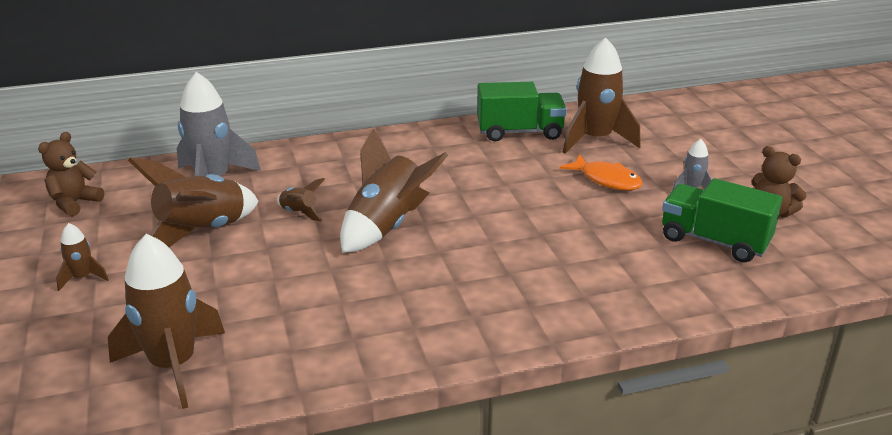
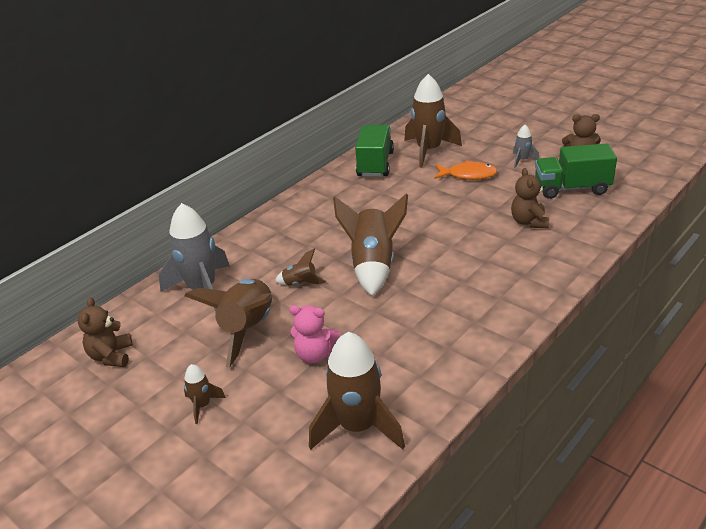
camera: 30 degrees left, 5 degrees up
(226, 282) = (315, 354): none -> pink teddy bear
(519, 132) = (375, 164): green truck -> green truck turned 45 degrees counterclockwise
(612, 255) = (529, 222): none -> brown teddy bear

